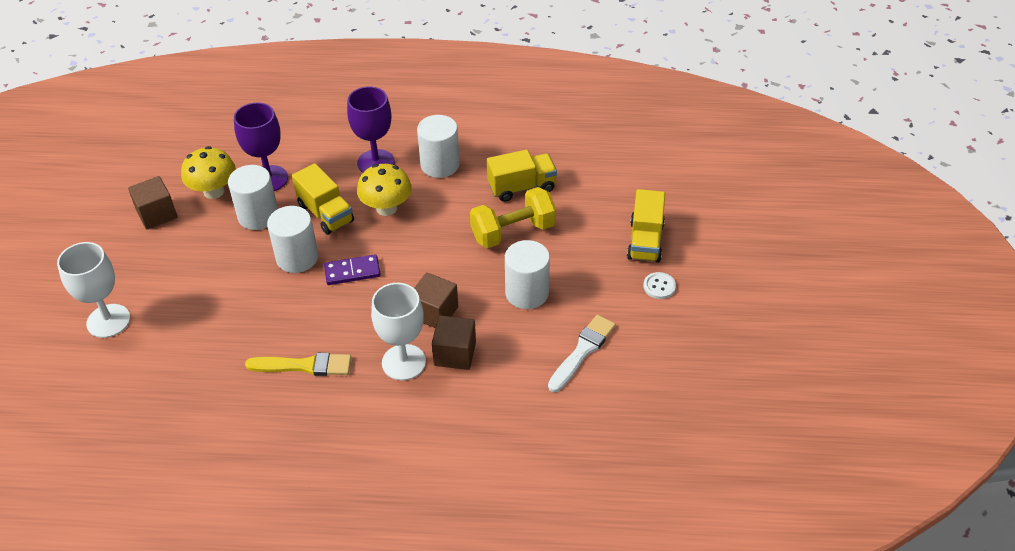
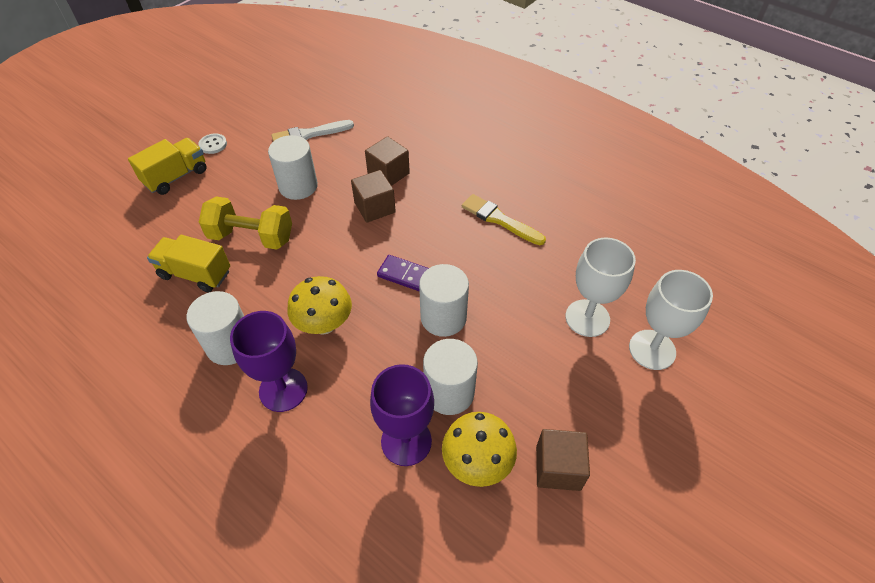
camera: 145 degrees left, 5 degrees up
(326, 213) = (383, 353): yellow truck -> none
(403, 362) = (427, 186): white goblet -> white goblet (587, 318)

